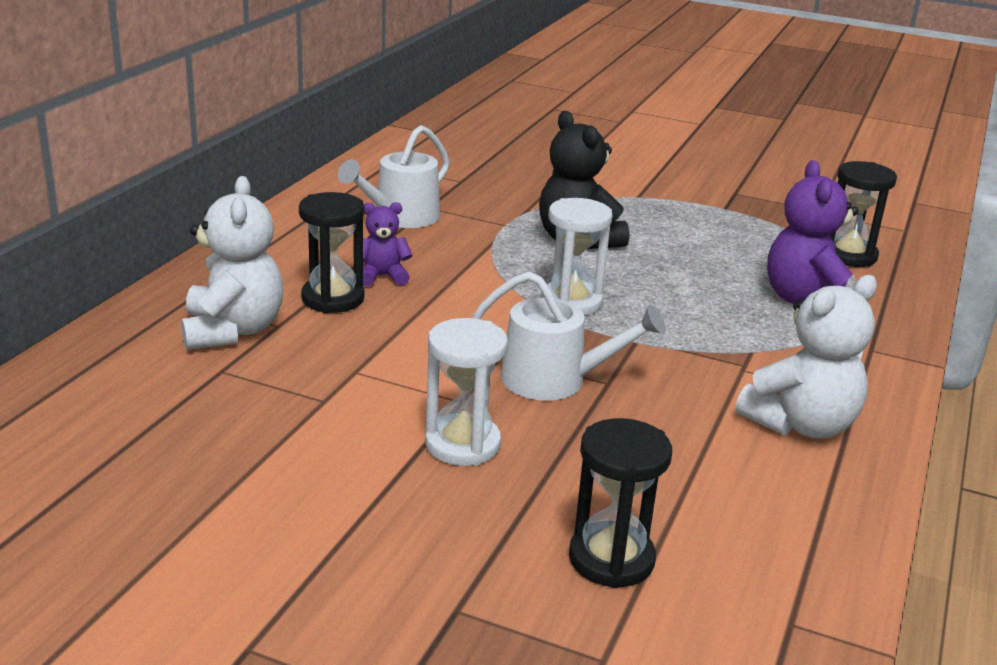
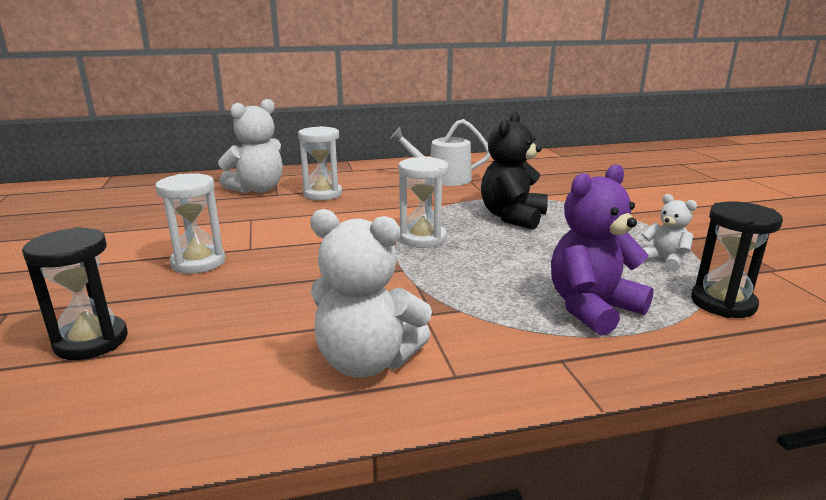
camera: 55 degrees right, 5 degrees down
(333, 298) = (322, 194): black hourglass -> white hourglass
(382, 276) = (366, 195): purple teddy bear -> none
(554, 380) = (309, 262): white watering can -> none
(758, 234) = (664, 261): none -> white teddy bear

